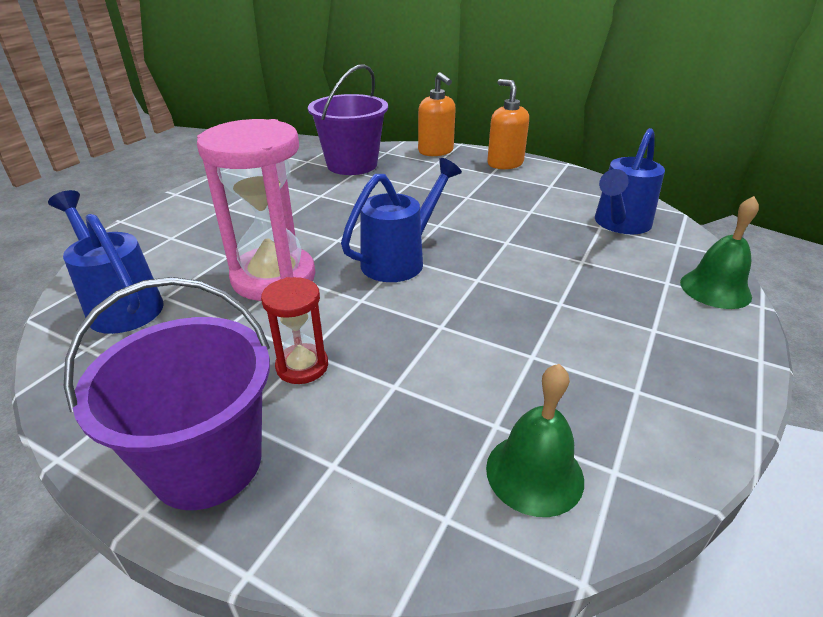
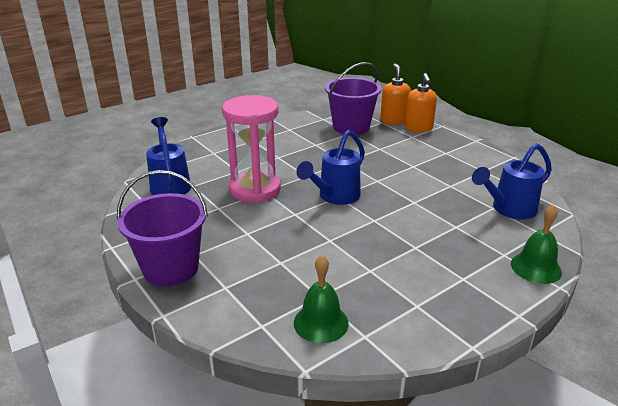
camera: 25 degrees right, 5 degrees down
(302, 366) = (240, 239): red hourglass -> none
(400, 260) = (335, 197): blue watering can -> blue watering can turned 150 degrees clockwise
(505, 163) = (463, 147): orange soap dispenser -> orange soap dispenser (394, 121)

